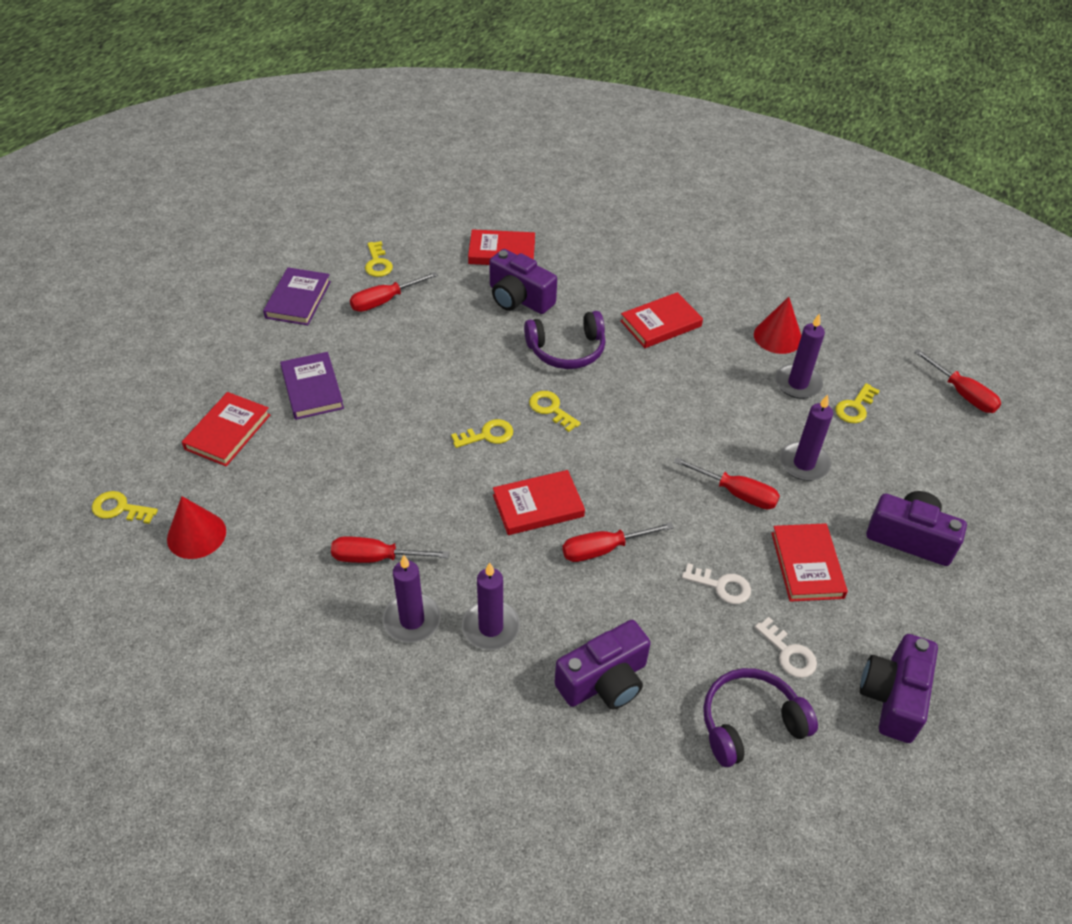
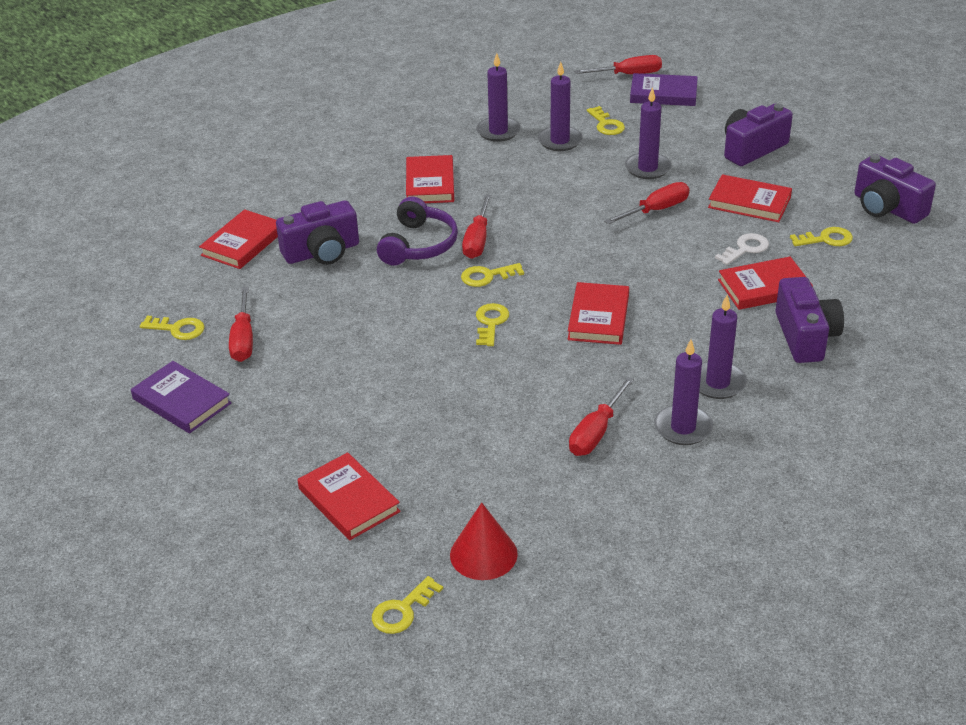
camera: 60 degrees left, 10 degrees down
(312, 389) = (334, 422): purple book -> purple book (663, 94)
(604, 549) = (671, 296): red screwdriver -> red screwdriver (477, 240)
(665, 621) = (764, 287): none -> red book
(750, 723) = (879, 278): purple headphones -> none
(777, 336) = (498, 131): red cone -> purple candle
(789, 653) = (826, 239): white key -> yellow key

